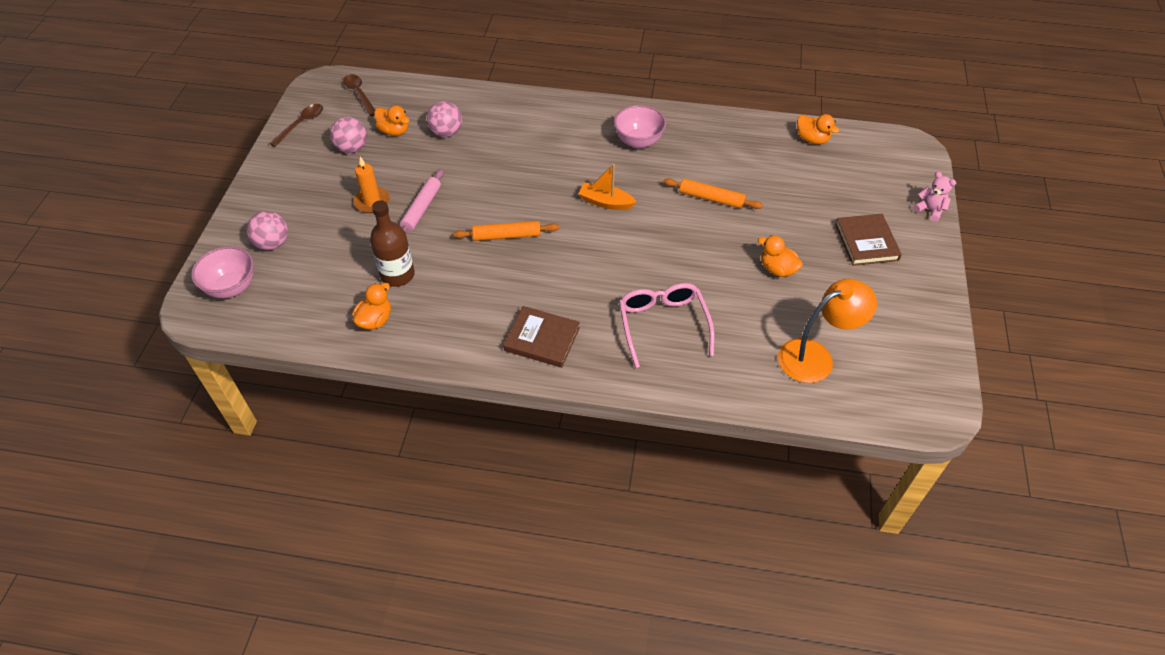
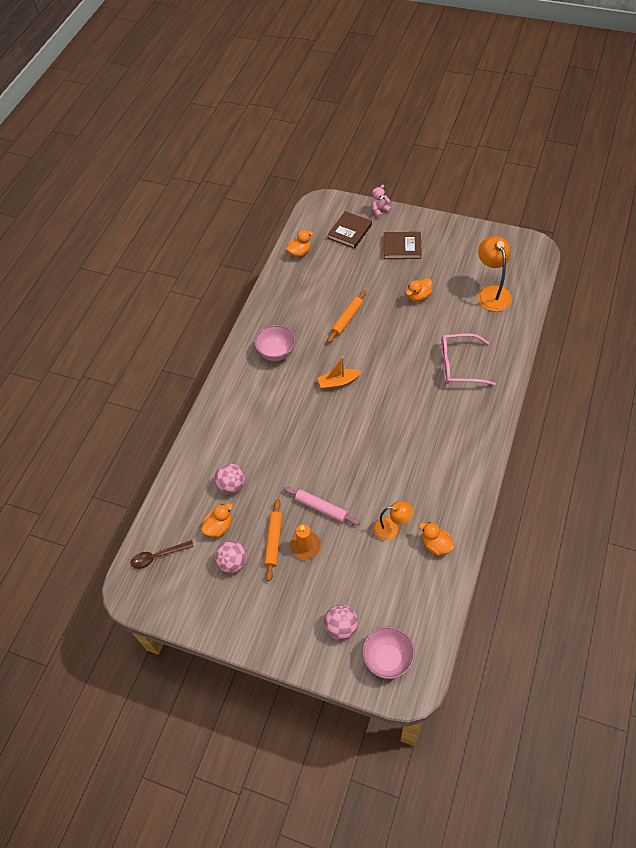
camera: 75 degrees left, 5 degrees up
(301, 124) = (187, 608): brown spoon -> none
(397, 275) = (391, 528): brown bottle -> orange lamp
(507, 236) = (362, 450): orange rolling pin -> orange rolling pin (274, 541)
(542, 339) = (465, 436): brown book -> brown book (350, 231)
(605, 202) = (338, 382): orange boat -> orange boat turned 45 degrees clockwise

